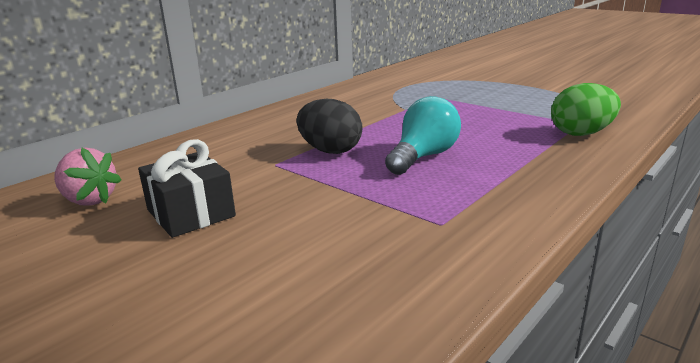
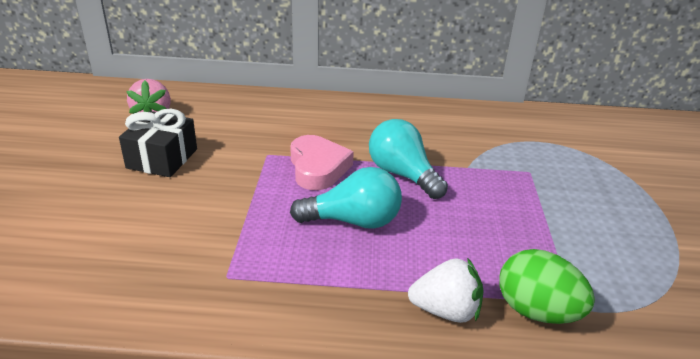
camera: 50 degrees right, 10 degrees up
(330, 151) = (318, 168): black egg -> pink heart
(385, 127) = (402, 174): none -> turquoise light bulb
(560, 156) = (445, 310): none -> white strawberry

